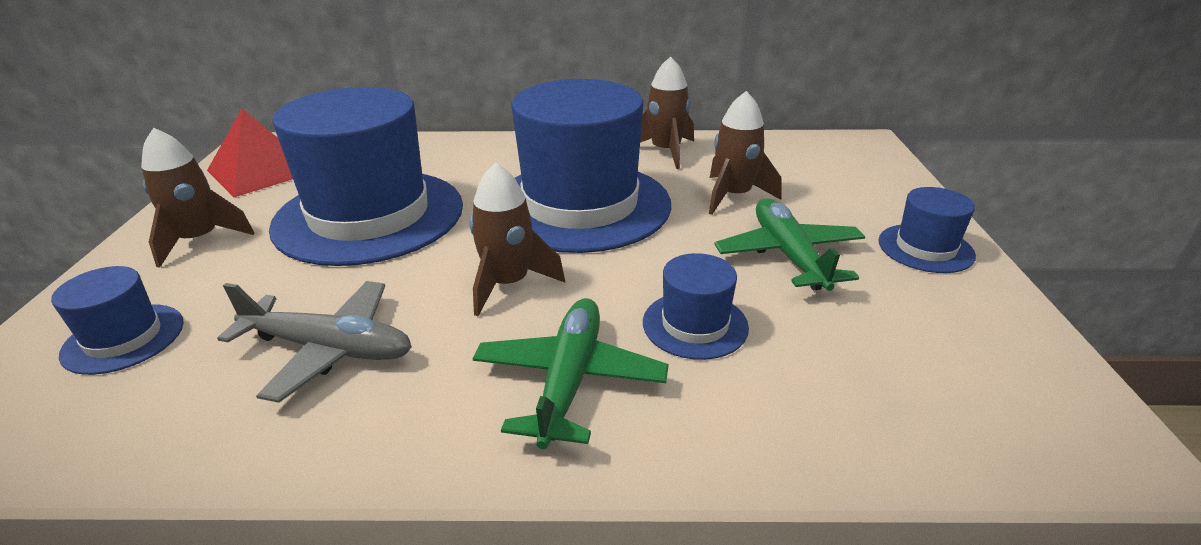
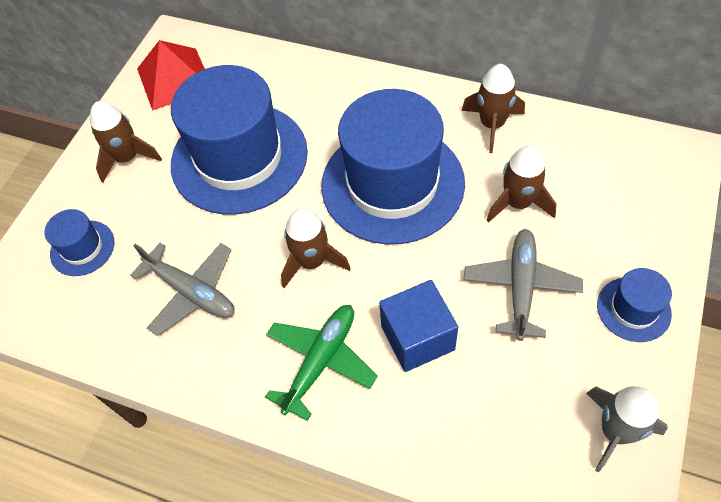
camera: 25 degrees right, 25 degrees up
(695, 325) = (417, 338): blue hat -> blue cube
(788, 255) = (521, 286): green plane -> grey plane
(1012, 355) = (615, 431): none -> grey rocket

